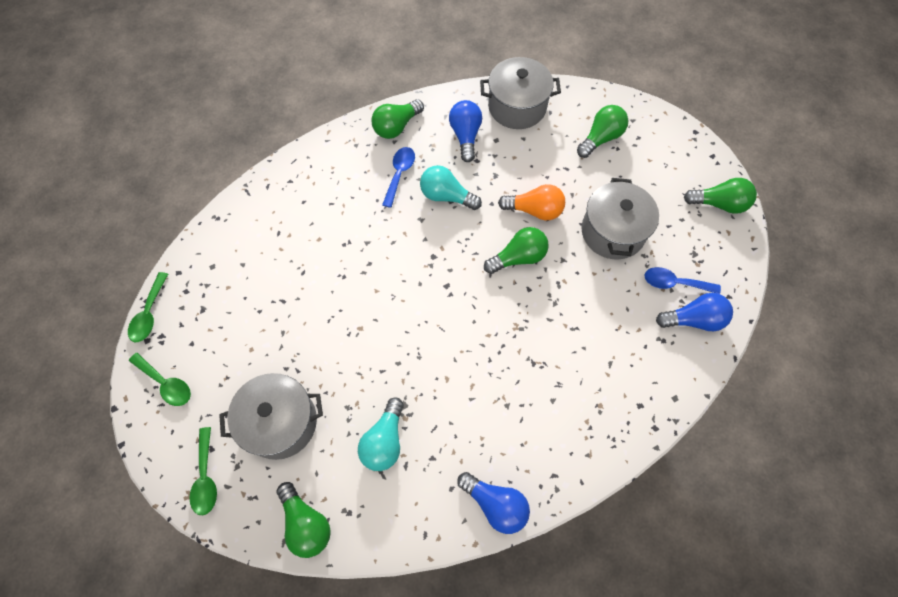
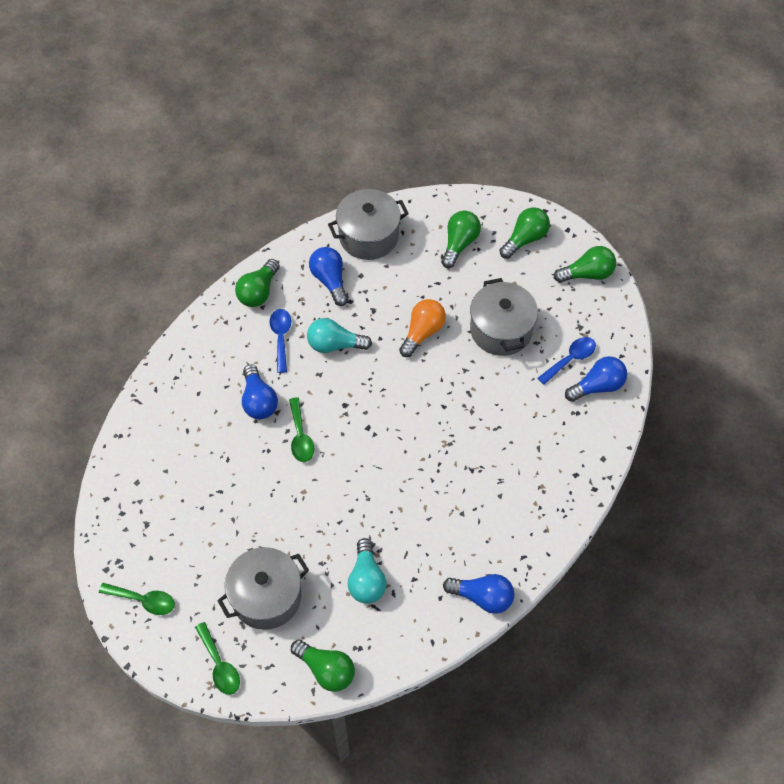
camera: 20 degrees left, 5 degrees down
(149, 314) = (96, 545): green spoon -> green spoon (300, 437)
(354, 226) = (259, 401): none -> blue light bulb
(518, 257) = (424, 381): green light bulb -> green light bulb (525, 239)
(534, 210) = (422, 332): orange light bulb -> orange light bulb turned 45 degrees counterclockwise
(674, 283) = (570, 359): blue spoon -> blue spoon turned 150 degrees clockwise

